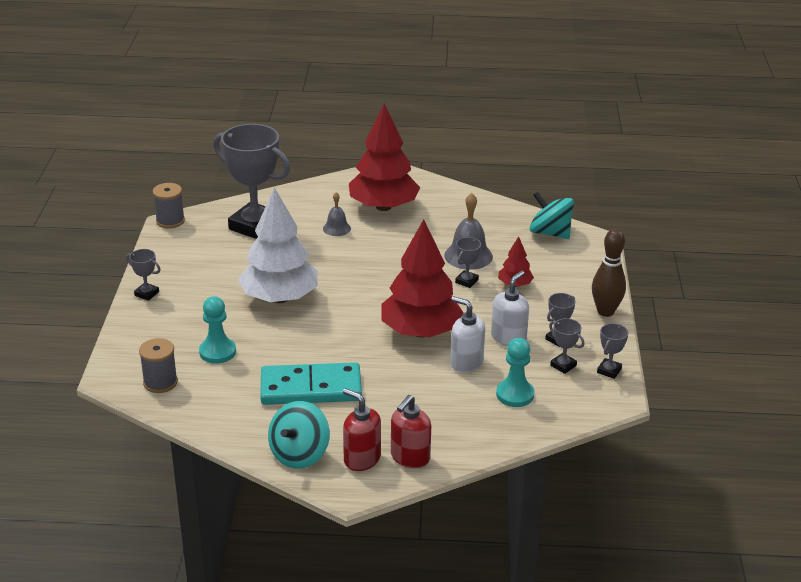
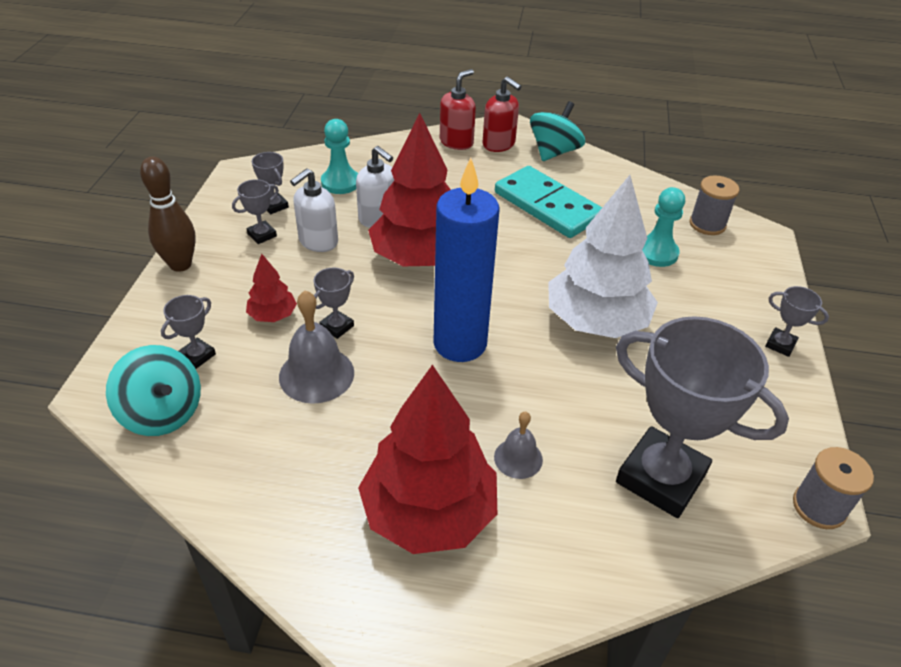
camera: 175 degrees left, 10 degrees up
(311, 388) = (547, 206): turquoise domino -> turquoise domino turned 45 degrees clockwise
(378, 278) = (460, 344): none -> blue candle
(609, 371) = (229, 197): grey trophy -> grey trophy (197, 356)

